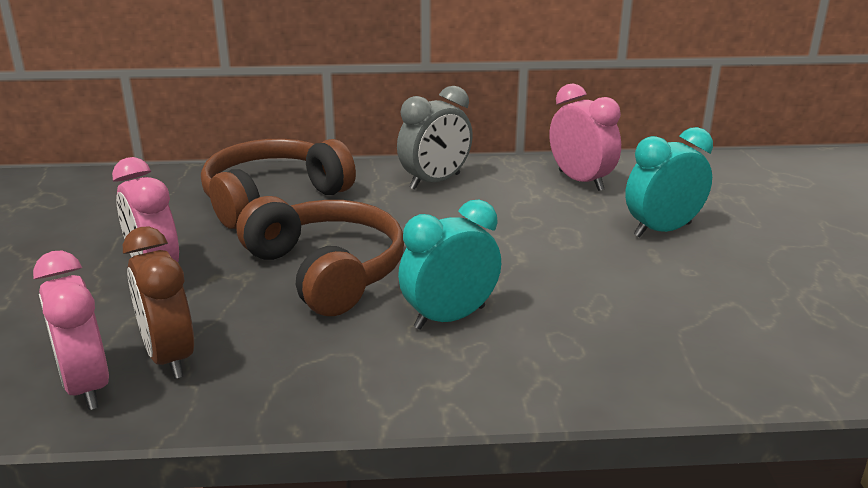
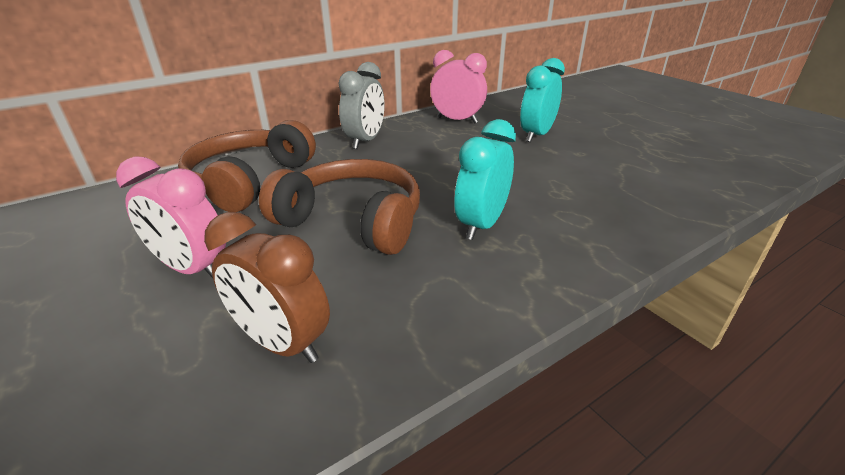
camera: 30 degrees left, 5 degrees up
(86, 386) = (215, 414): pink clock -> none

